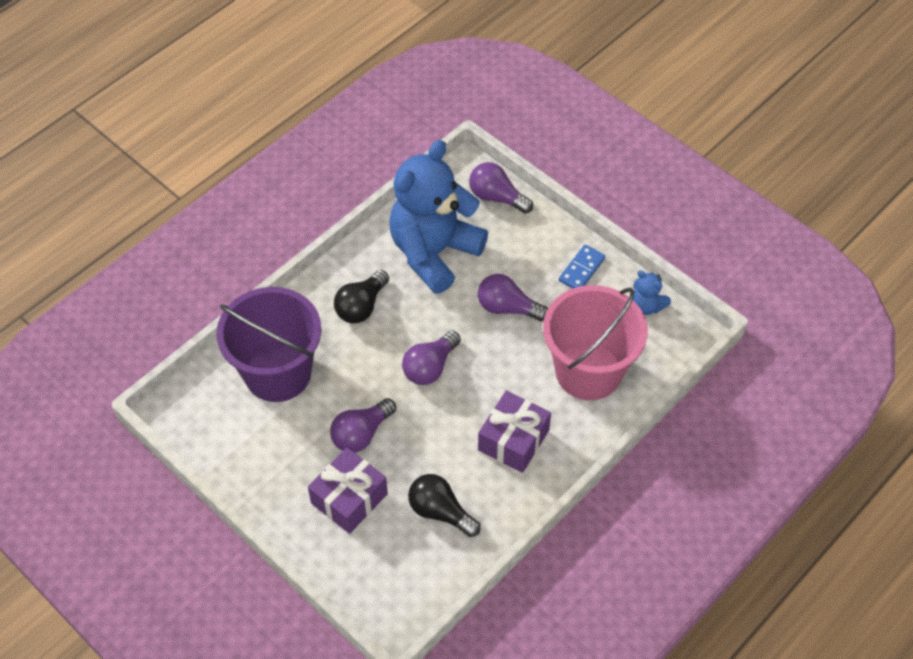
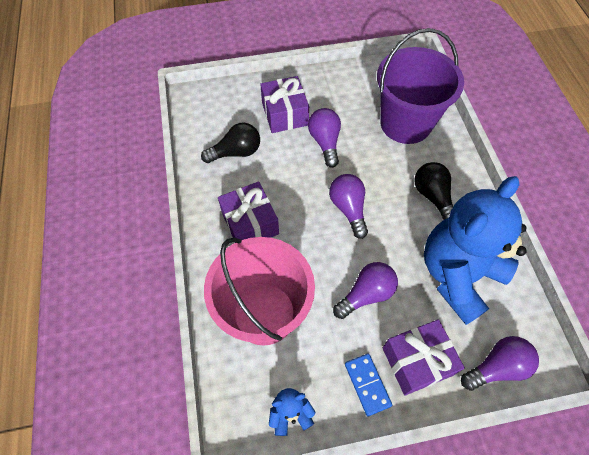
camera: 125 degrees right, 5 degrees up
(434, 252) = (458, 275): blue teddy bear -> blue teddy bear turned 120 degrees counterclockwise
(535, 247) = (417, 361): none -> purple gift

